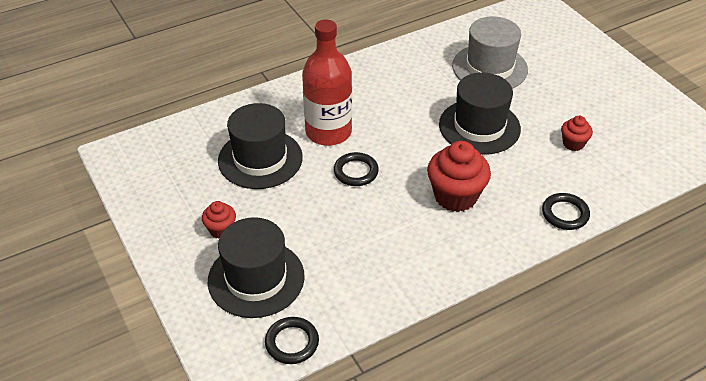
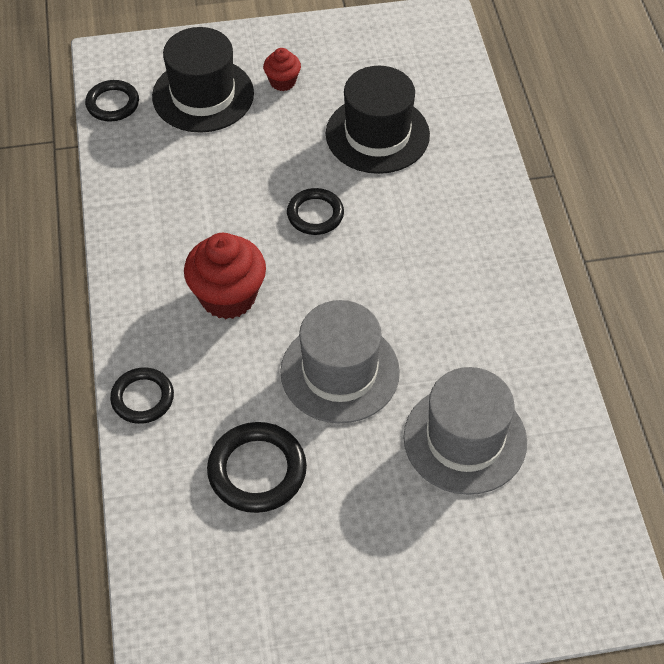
camera: 110 degrees right, 10 degrees up
(328, 132) = (398, 208): red bottle -> none
(479, 127) = (340, 372): black hat -> grey hat
(573, 143) = (257, 470): red cupcake -> black ring

